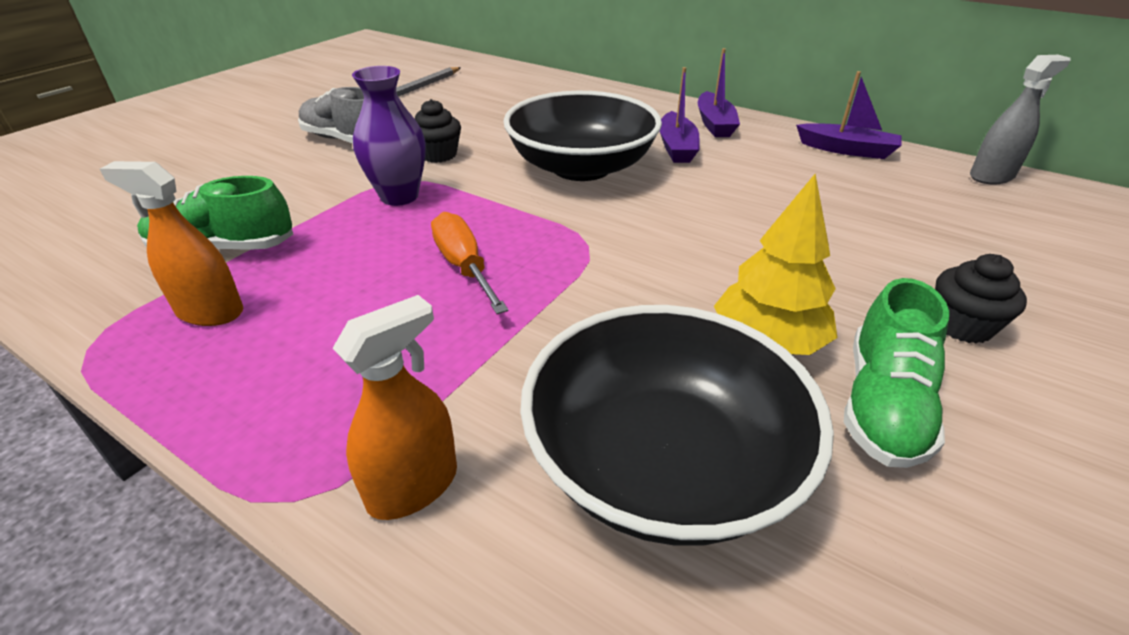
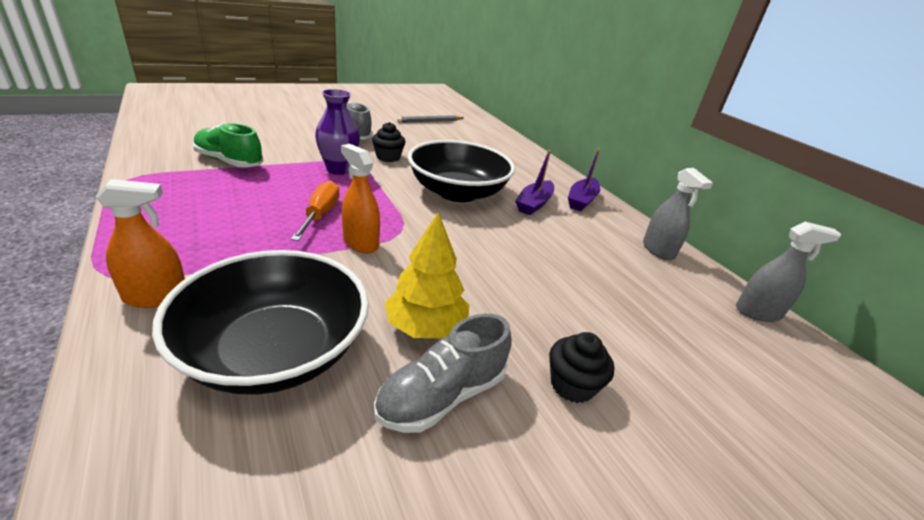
camera: 25 degrees right, 5 degrees down
(210, 312) = (186, 185): orange spray bottle -> orange spray bottle (360, 243)
(847, 150) = (658, 250): purple boat -> grey spray bottle
(883, 405) = (442, 396): green shoe -> grey shoe

